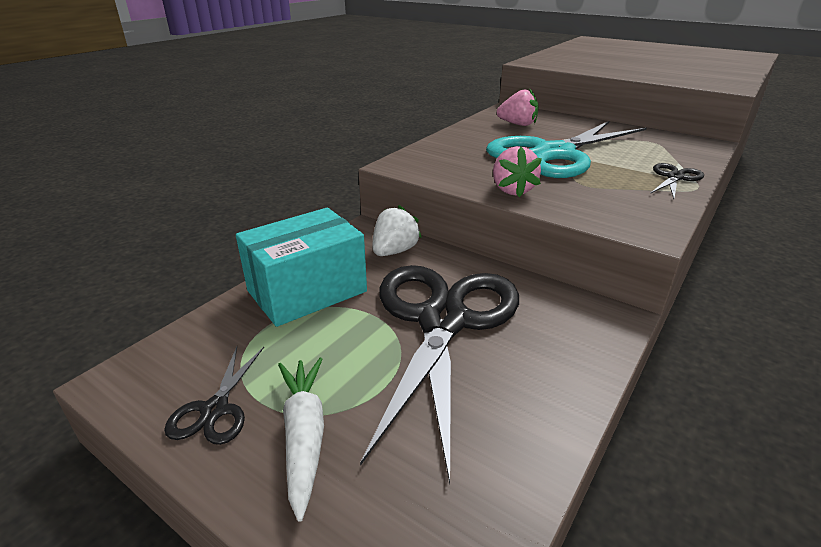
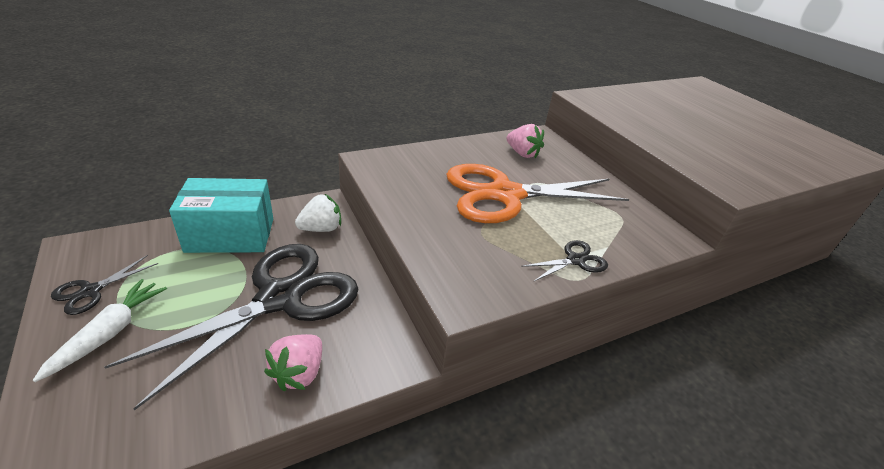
camera: 25 degrees right, 5 degrees up
(512, 190) = (415, 216): pink strawberry -> pink strawberry (299, 373)
(553, 154) = (505, 194): turquoise scissors -> orange scissors

